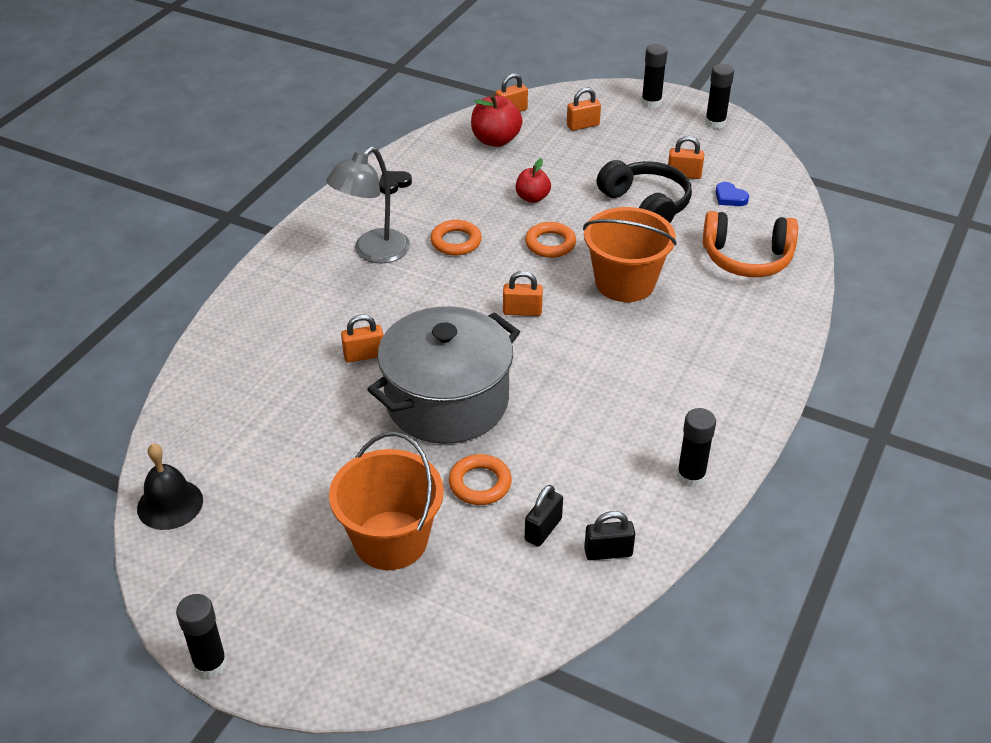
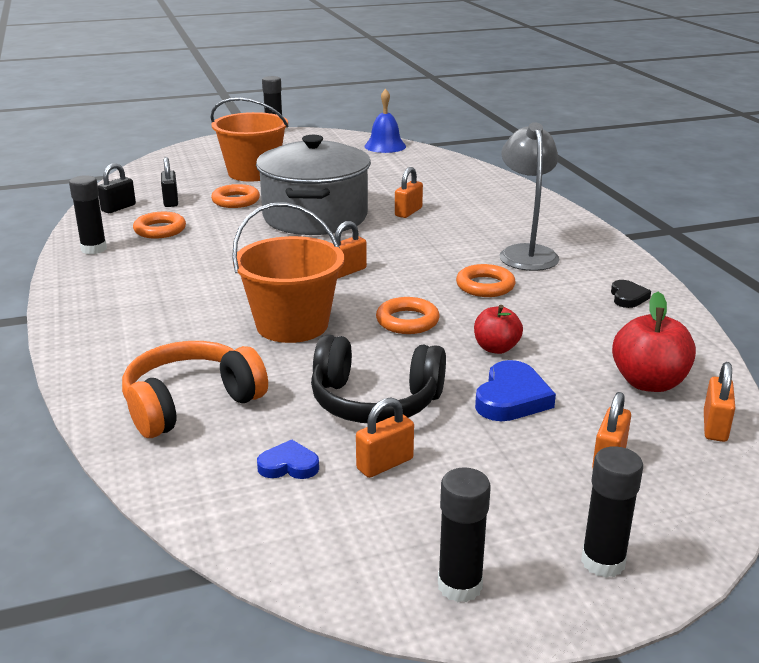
camera: 135 degrees right, 15 degrees down
(170, 504) = (385, 146): black bell -> blue bell
(575, 169) = (511, 398): none -> blue heart
(604, 473) = (160, 230): none -> orange ring

